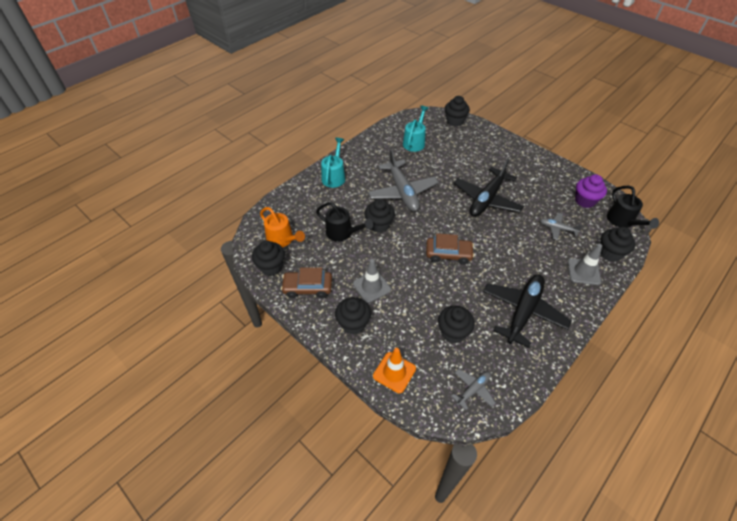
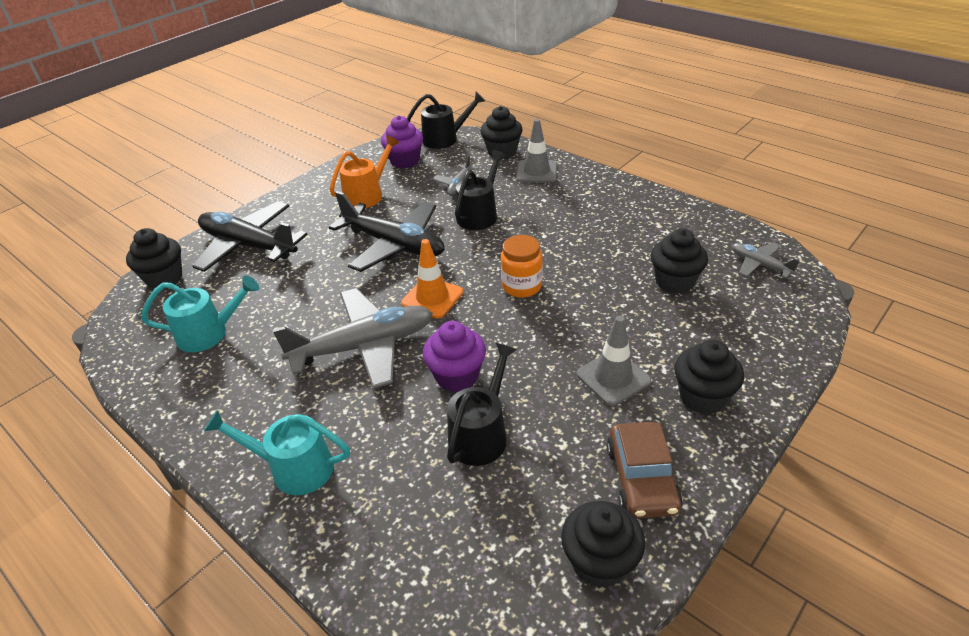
camera: 90 degrees left, 10 degrees down
(282, 240) = (511, 551): orange watering can -> orange watering can (367, 194)
(379, 225) = (457, 376): black cupcake -> purple cupcake
(394, 372) = (772, 341): orange traffic cone -> orange traffic cone (432, 298)
(415, 142) = (210, 333): turquoise watering can -> turquoise watering can turned 150 degrees clockwise
(448, 254) = (522, 286): brown car -> orange jar
(523, 238) = (480, 214): none -> black watering can
(523, 312) = (617, 220): black plane -> black plane (248, 245)

